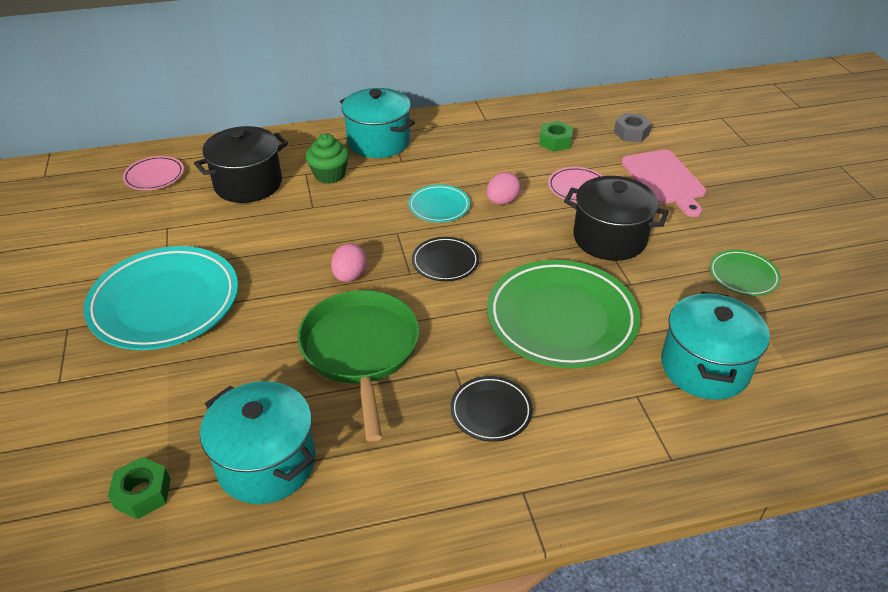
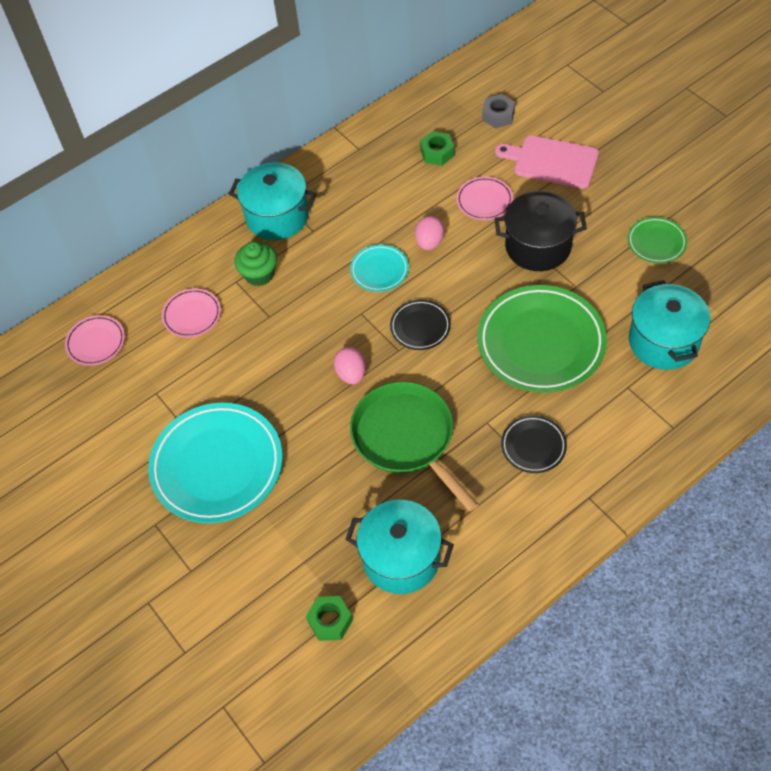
camera: 20 degrees left, 15 degrees up
(248, 184) = (192, 315): black pot -> pink plate
(664, 179) = (552, 162): pink cutting board -> pink cutting board turned 150 degrees clockwise

